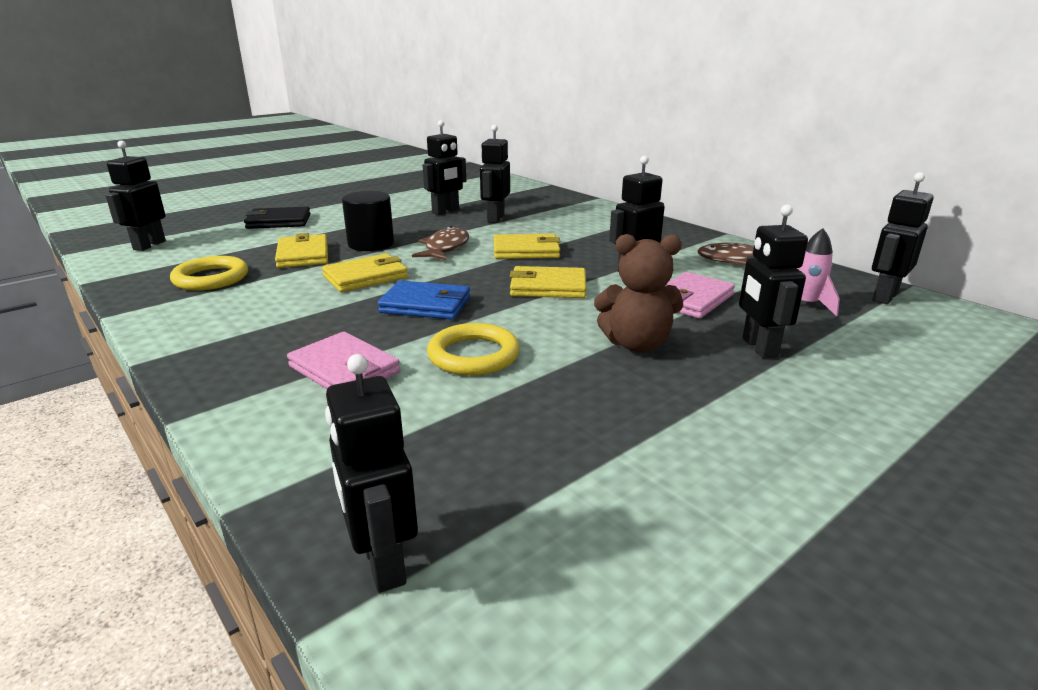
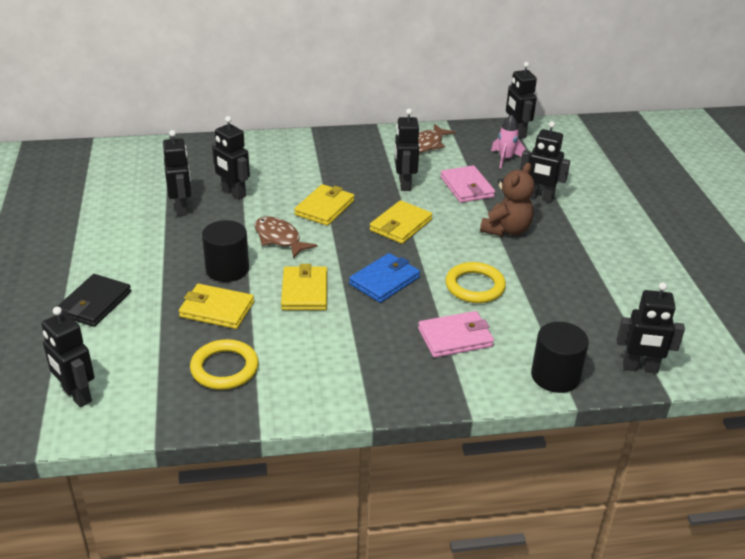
camera: 60 degrees left, 10 degrees up
(301, 469) = (555, 376): none -> black cylinder

